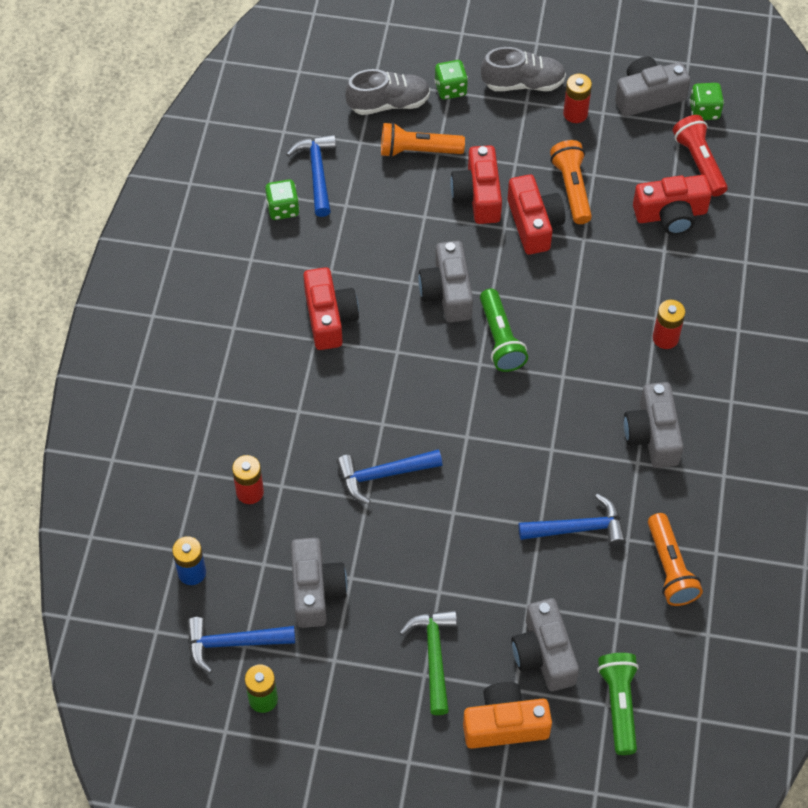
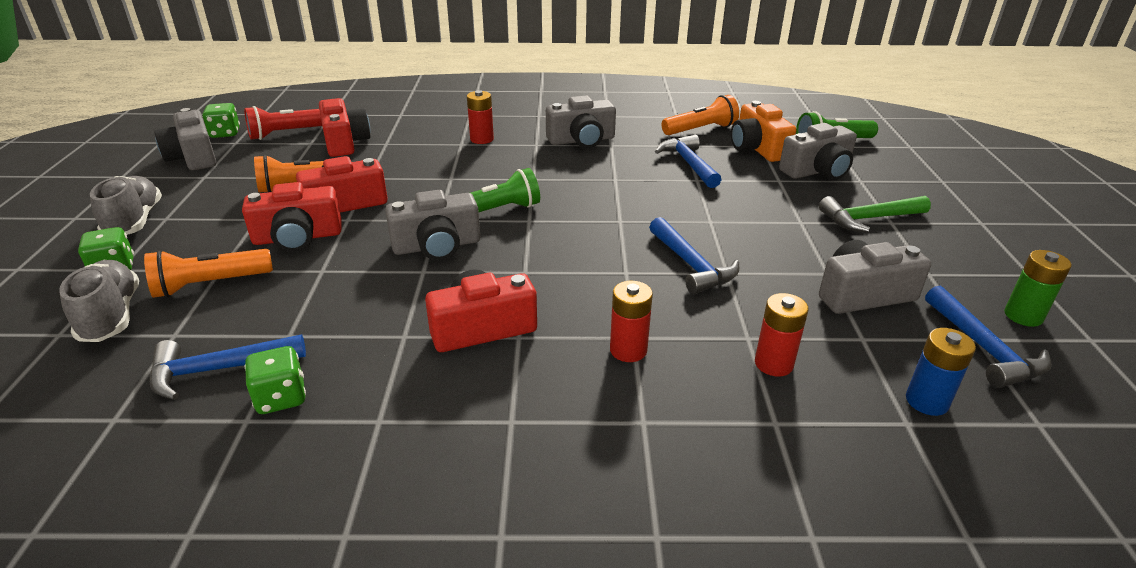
camera: 100 degrees left, 25 degrees down
(418, 150) = (210, 284): orange flashlight -> orange flashlight turned 75 degrees clockwise
(505, 724) = (896, 182): orange camera -> orange camera (757, 148)
(575, 113) = (198, 190): red battery -> red battery (628, 350)

